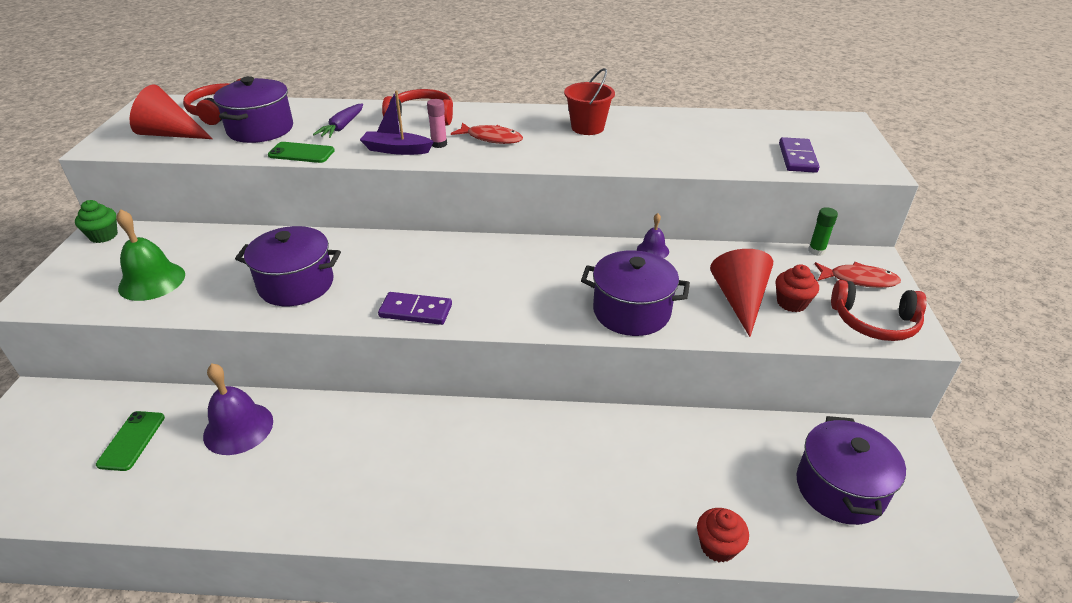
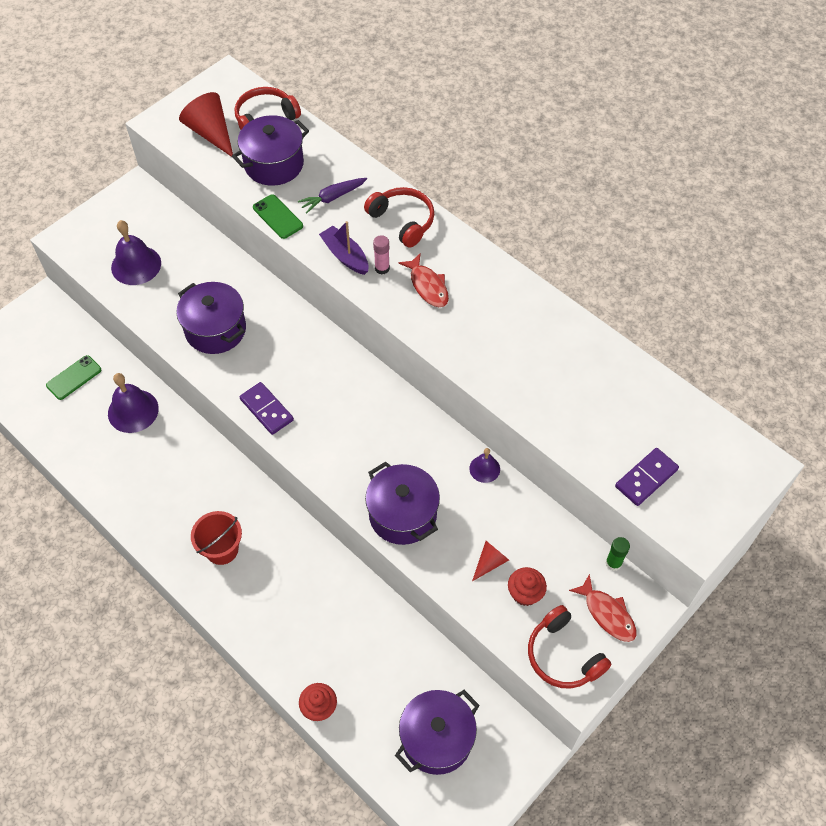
camera: 40 degrees right, 20 degrees up
(103, 236) = (136, 193): green cupcake -> none
(152, 281) = (136, 265): green bell -> purple bell
(587, 127) = (518, 321): red bucket -> red bucket (222, 549)
(739, 300) = (490, 562): red cone -> red cone, size x0.55

